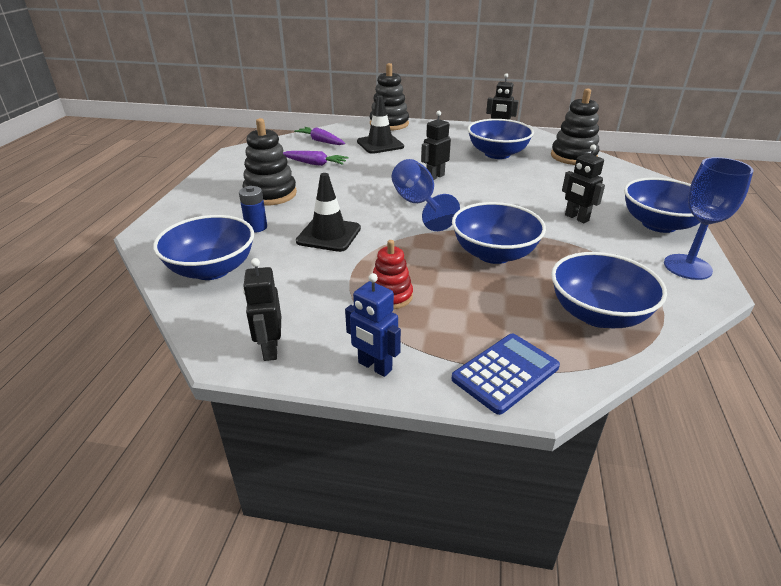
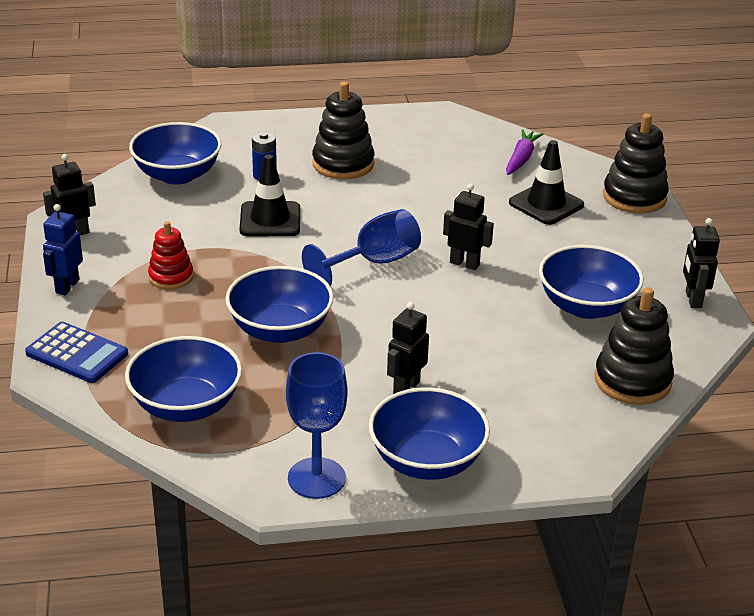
camera: 70 degrees right, 0 degrees up
(315, 164) = (444, 171): purple carrot -> none

